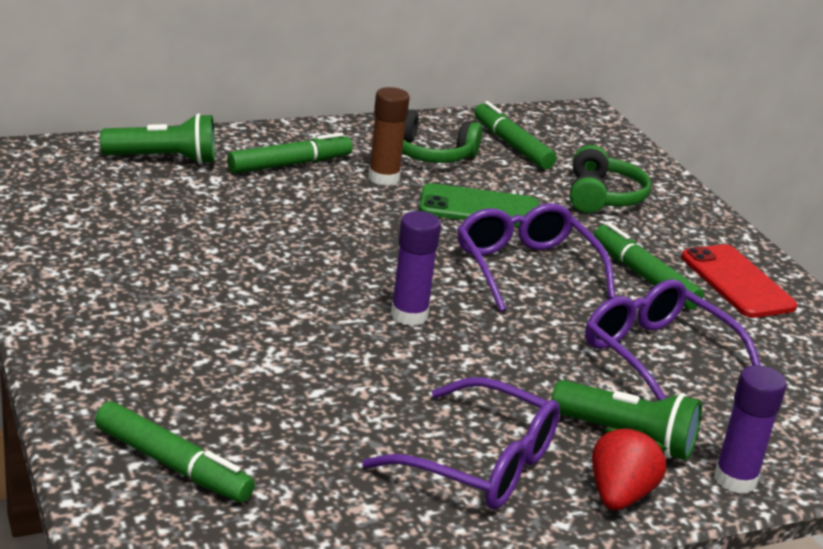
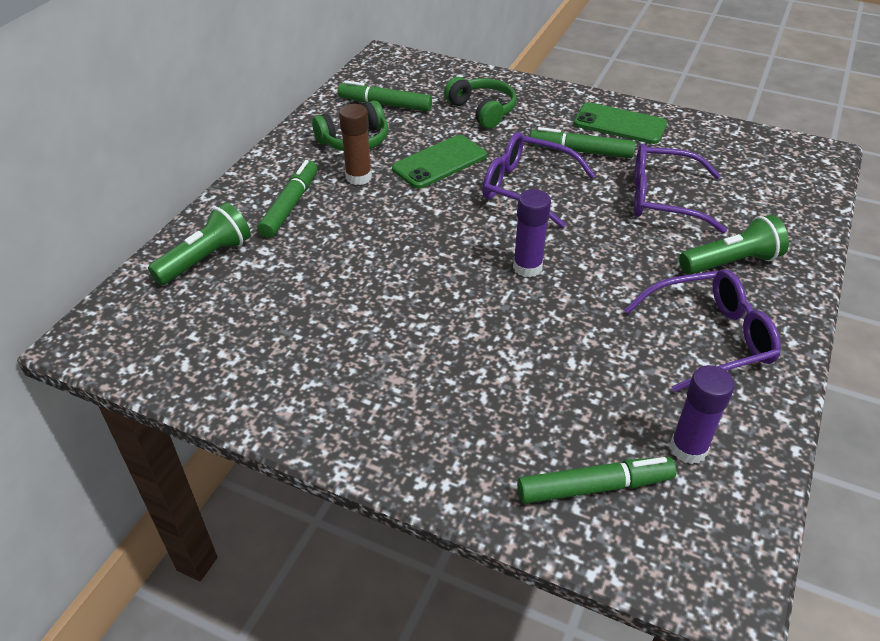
camera: 40 degrees left, 15 degrees up
(620, 495) = (783, 301): red strawberry -> none
(735, 480) = (801, 249): purple glue stick -> purple glue stick (688, 449)
(737, 282) = (619, 124): red phone -> green phone

